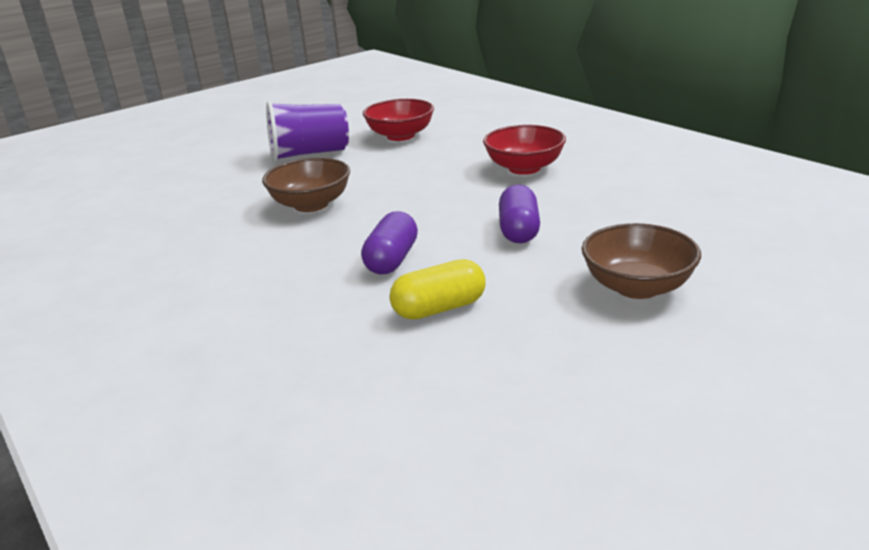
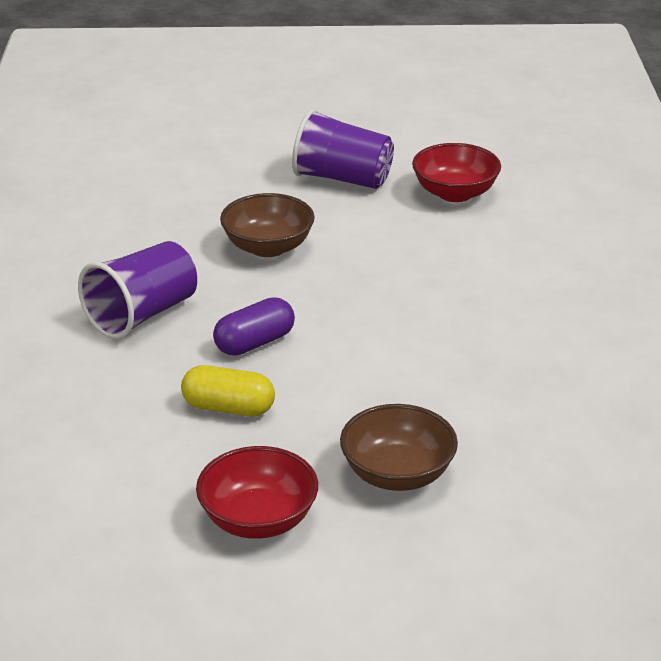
camera: 35 degrees right, 5 degrees up
(265, 282) = (142, 314): none -> purple cup
(519, 230) = (392, 368): purple capsule -> none
(524, 168) = (506, 297): red bowl -> red bowl (258, 519)

